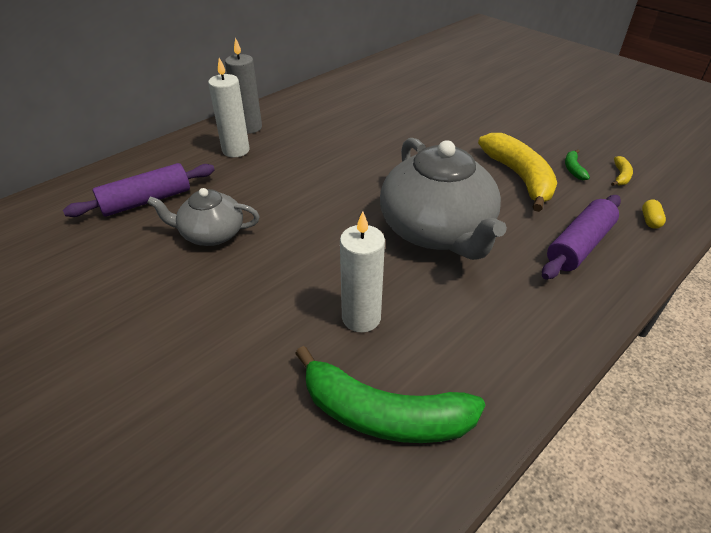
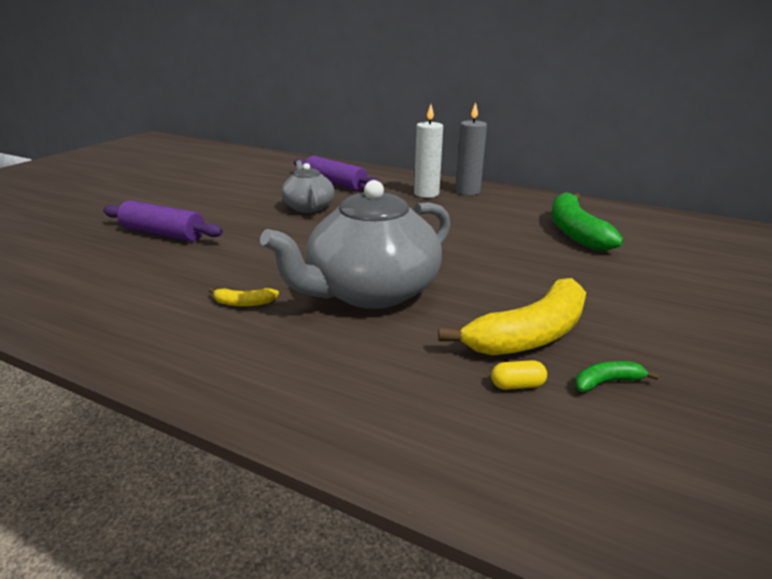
camera: 70 degrees right, 15 degrees down
(361, 318) = (227, 272): white candle -> none
(383, 414) = (119, 295): green banana -> green banana (575, 231)
(579, 245) = (402, 392): purple rolling pin -> purple rolling pin (163, 234)
(620, 176) = (643, 437): yellow banana -> yellow banana (244, 303)
(650, 220) = (526, 473): yellow capsule -> yellow capsule (517, 385)

